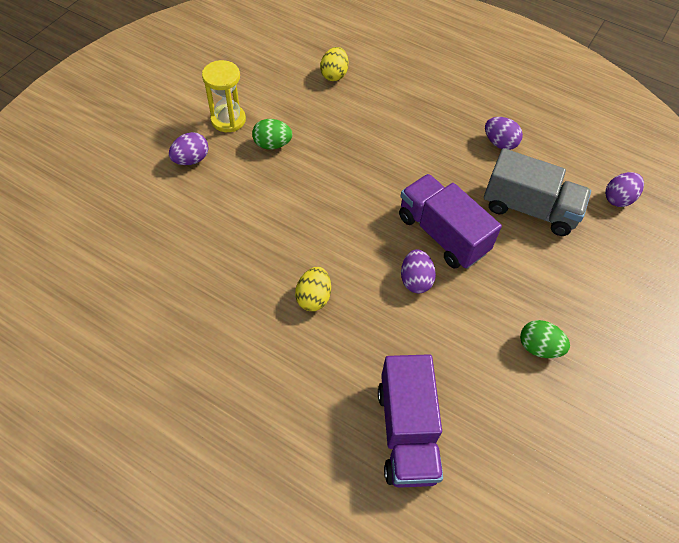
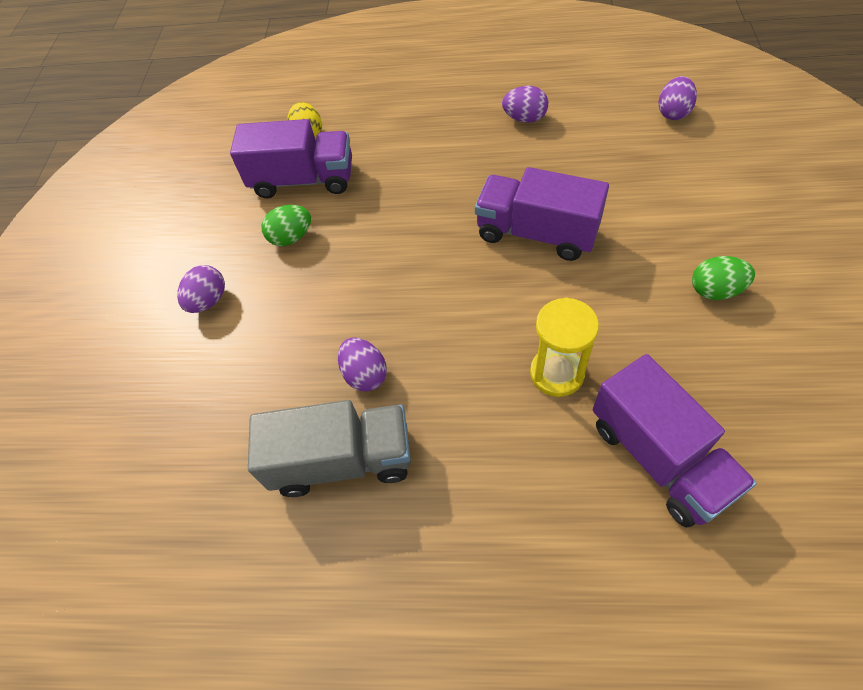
camera: 20 degrees left, 0 degrees up
(228, 120) = (223, 237): yellow hourglass -> yellow hourglass (557, 373)
(308, 106) = (303, 180): none -> purple truck
(313, 297) = (453, 372): yellow egg -> none
(415, 280) = (545, 293): purple egg -> purple egg (365, 374)
(529, 209) = (600, 164): grey truck -> grey truck (342, 460)

